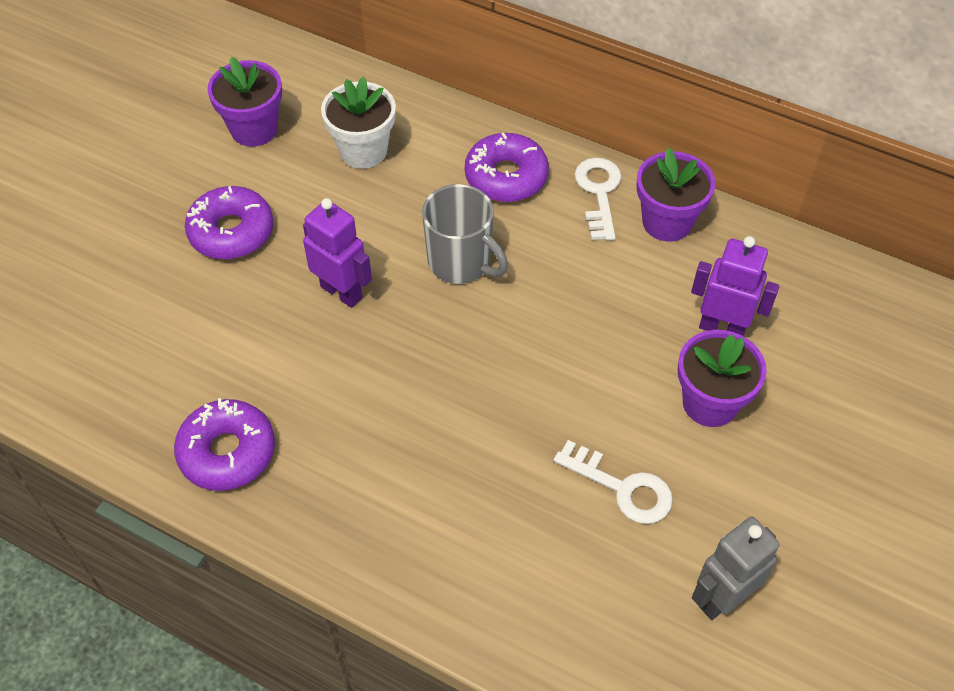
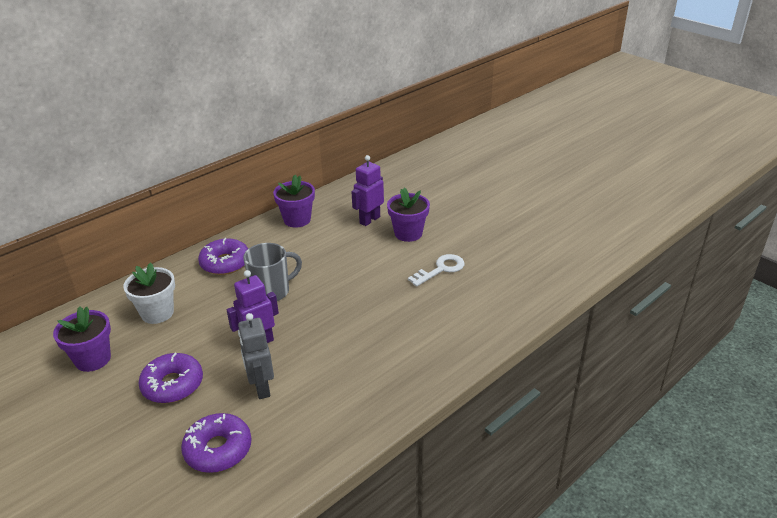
camera: 70 degrees left, 20 degrees down
(227, 452) = (345, 414): purple donut -> purple donut (218, 449)
(599, 193) = (262, 235): white key -> none
(722, 598) = (508, 255): grey robot -> grey robot (261, 388)

